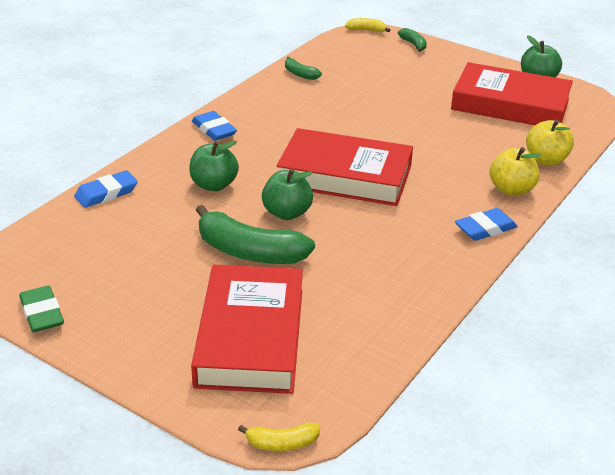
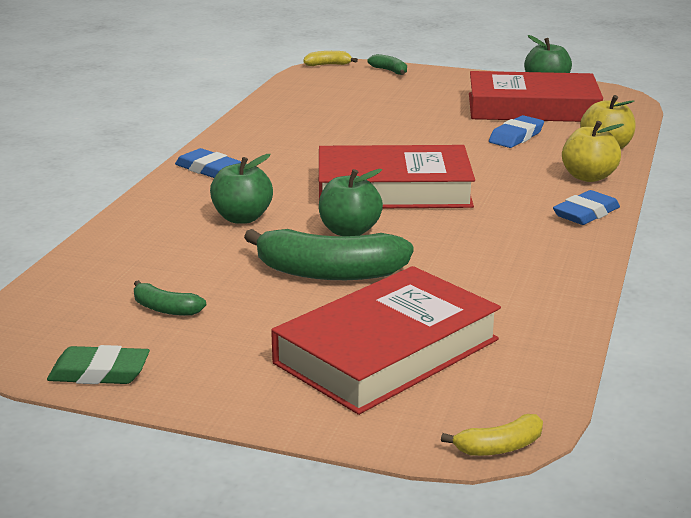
camera: 15 degrees left, 10 degrees down
(42, 313) = (99, 372): green eraser -> green eraser turned 45 degrees counterclockwise
(106, 193) = (109, 243): blue eraser -> blue eraser (516, 137)
(250, 337) = (387, 351): red book -> red book turned 60 degrees clockwise
(300, 74) = (278, 109): green banana -> green banana (165, 309)

